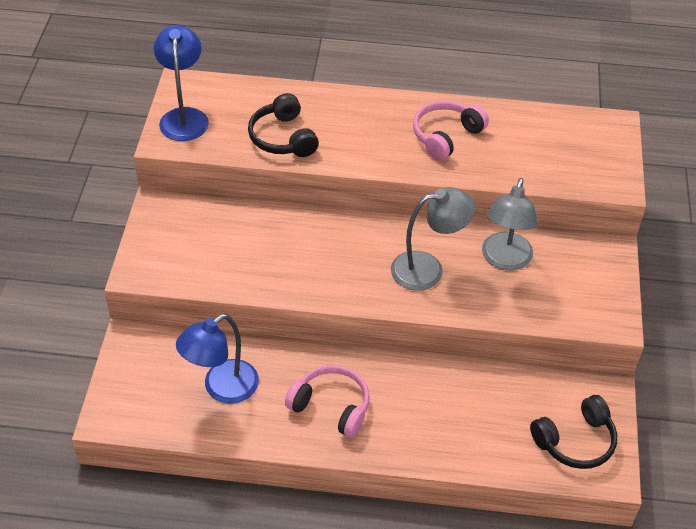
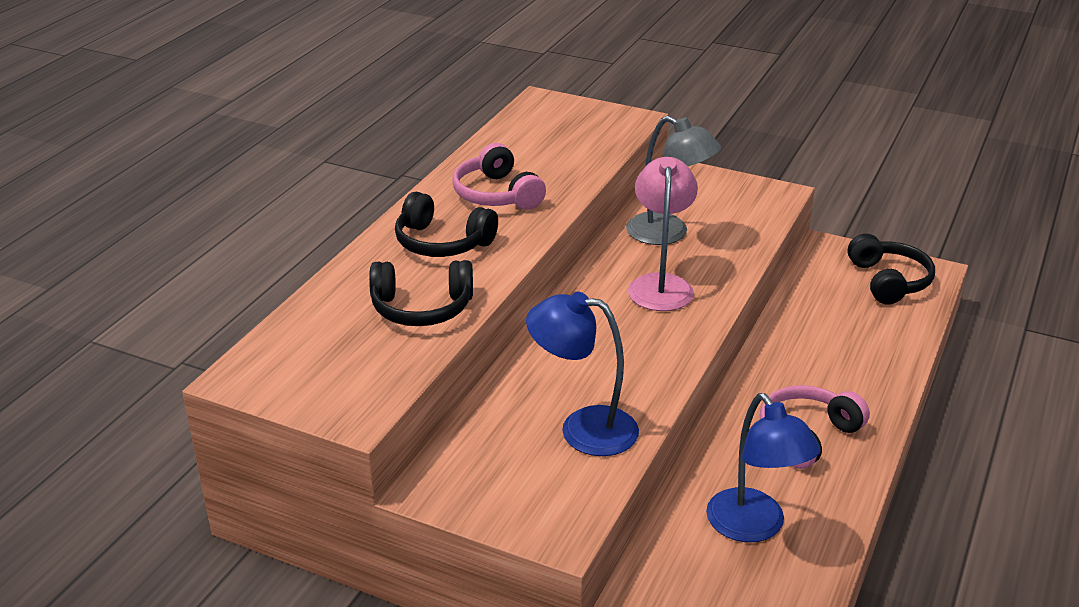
camera: 70 degrees left, 15 degrees down
(184, 117) = (316, 387): blue lamp -> blue lamp (583, 429)
(366, 126) = (442, 243): none -> black headphones
(428, 269) = (660, 284): grey lamp -> pink lamp

